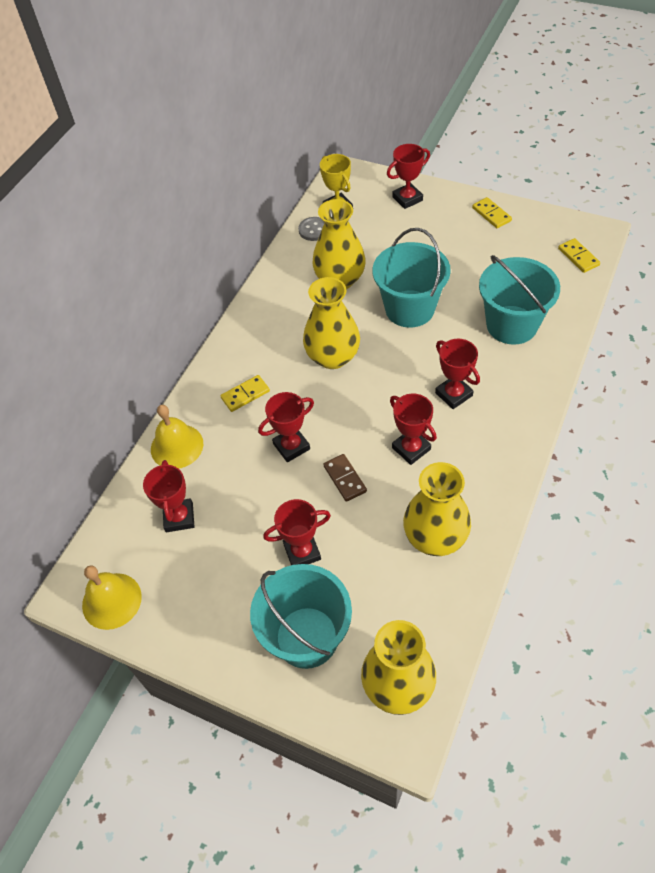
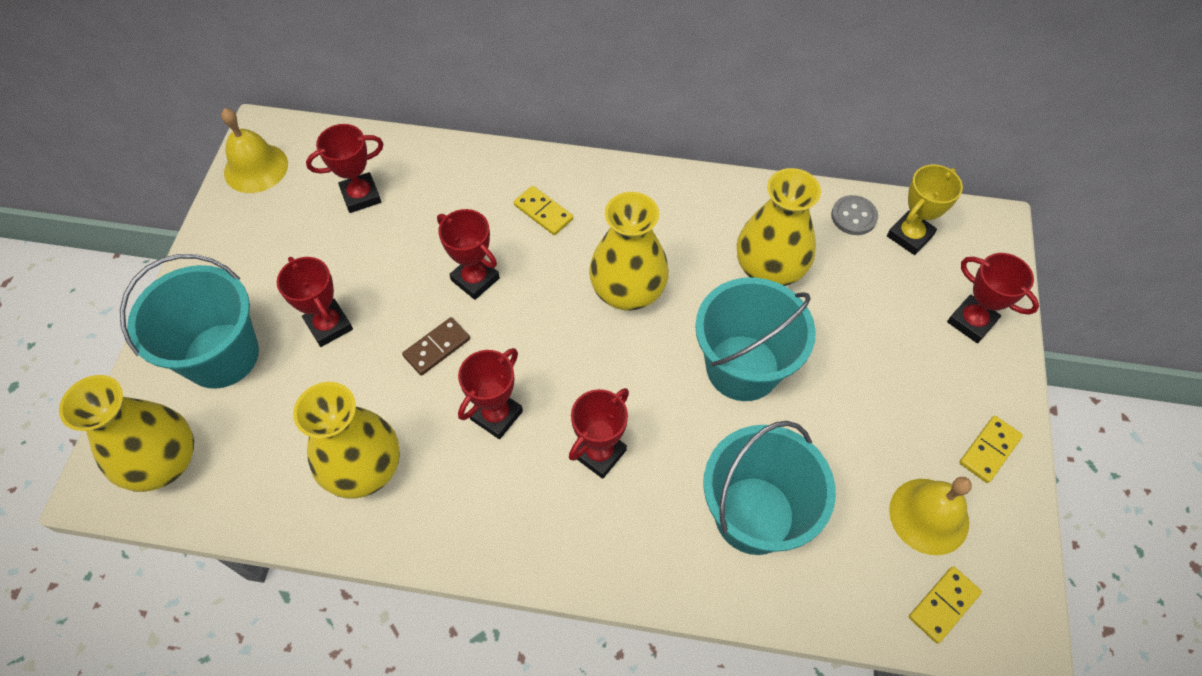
camera: 70 degrees right, 5 degrees up
(177, 446) = (455, 166): yellow bell -> yellow bell (929, 516)

